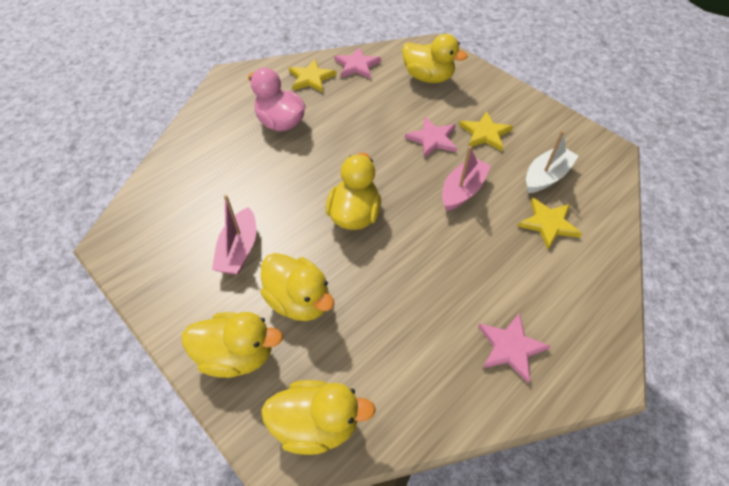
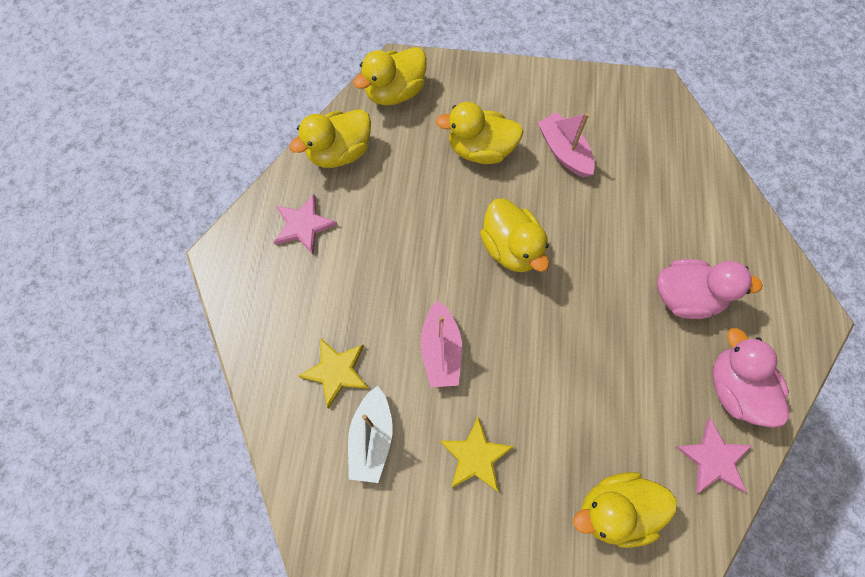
camera: 140 degrees right, 15 degrees up
(237, 355) = (482, 91): yellow duck -> yellow duck (339, 152)
(311, 78) = (735, 389): yellow star -> pink duck
(432, 139) = (522, 400): pink star -> none

